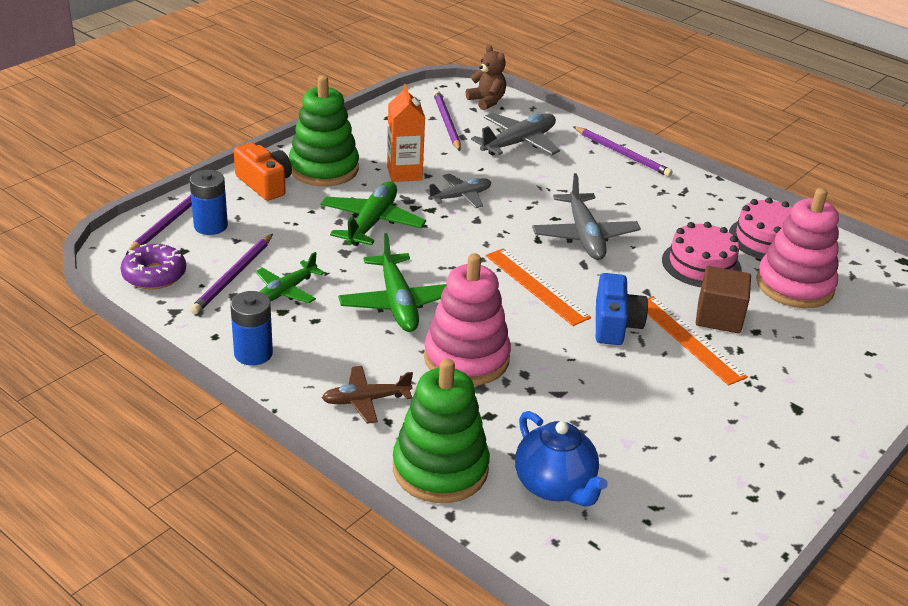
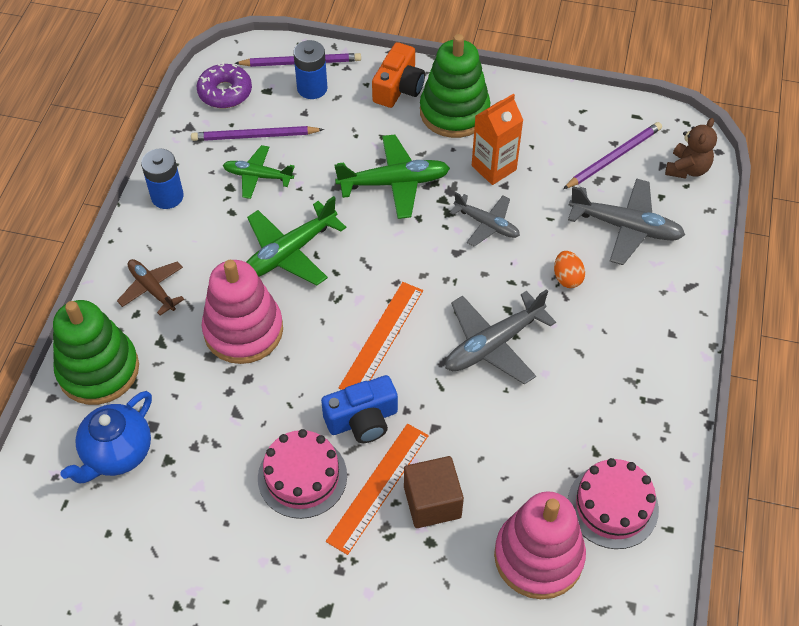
camera: 65 degrees right, 20 degrees up
(546, 183) = (567, 278): none -> orange egg
(622, 154) = (682, 320): purple pencil -> none
(701, 264) = (516, 459): pink cake -> pink cake (302, 476)

